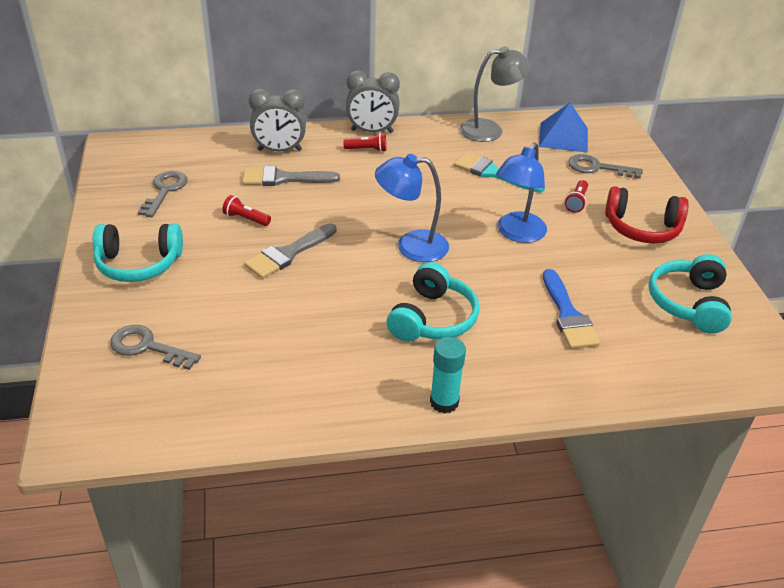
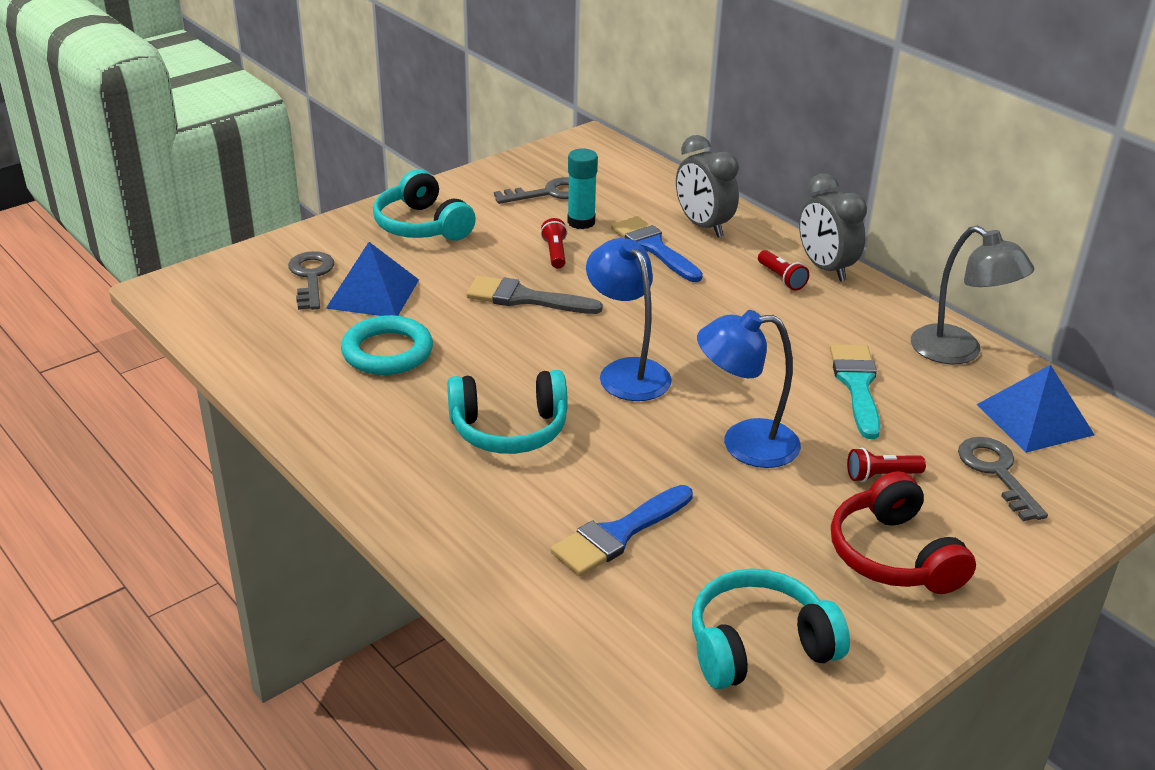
camera: 60 degrees right, 5 degrees down
(207, 322) = (373, 293): none -> blue pyramid
(283, 178) = (653, 247): grey brush -> blue brush
(292, 342) = (387, 352): none -> turquoise ring
(444, 402) = (376, 481): turquoise glue stick -> turquoise glue stick (581, 222)

